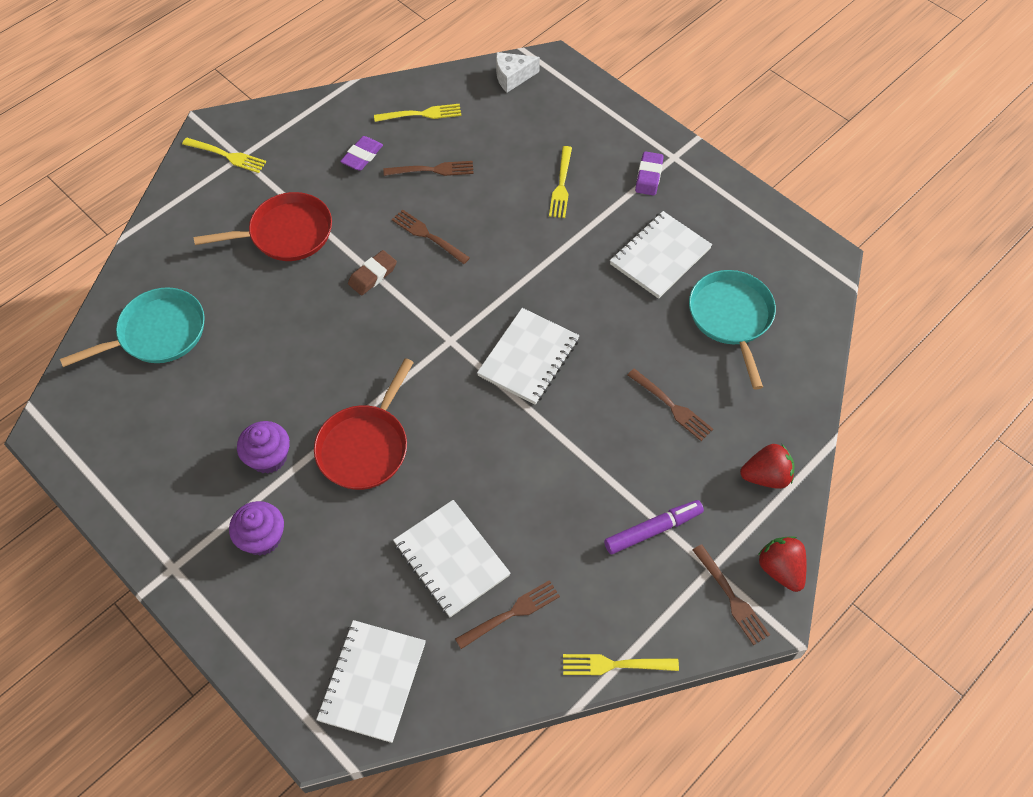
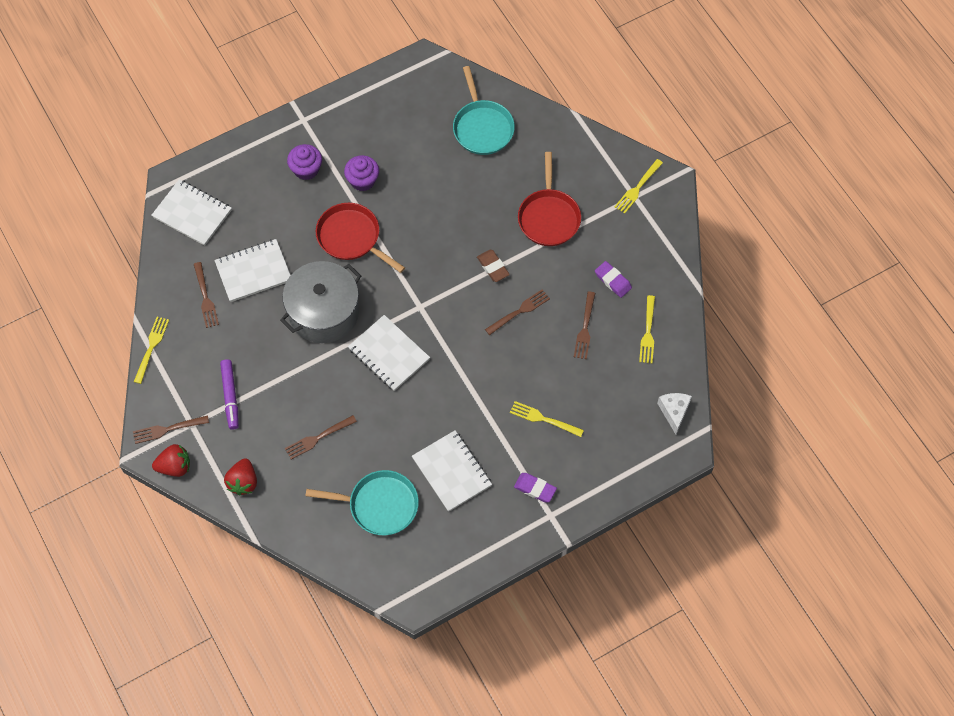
camera: 105 degrees right, 5 degrees up
(490, 449) = (324, 312): none -> grey pot

